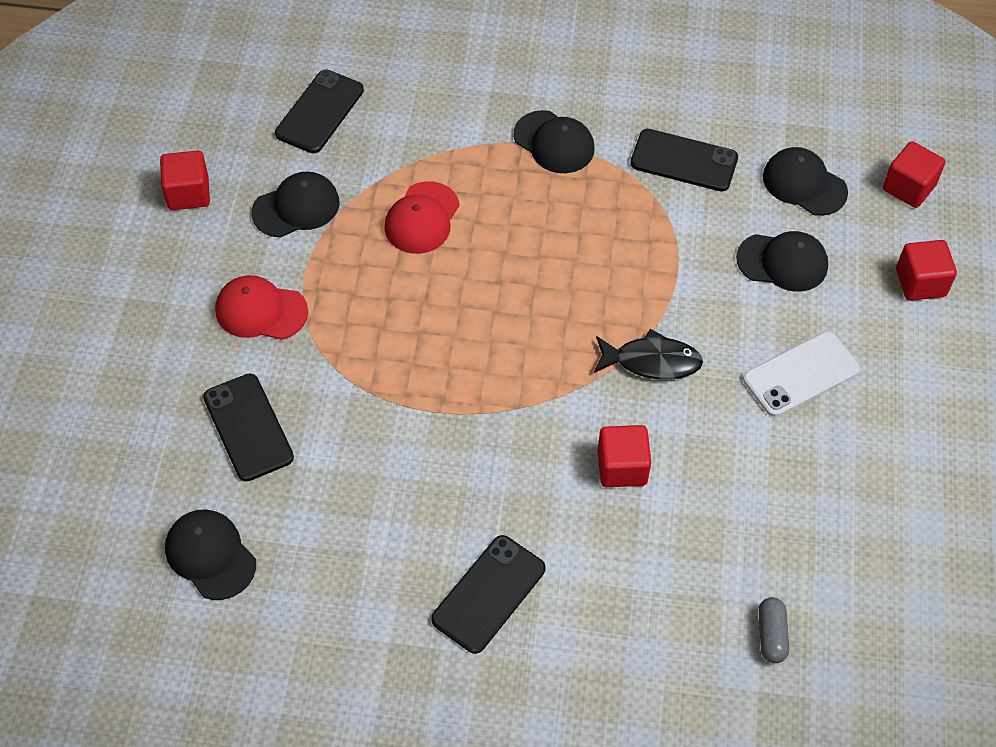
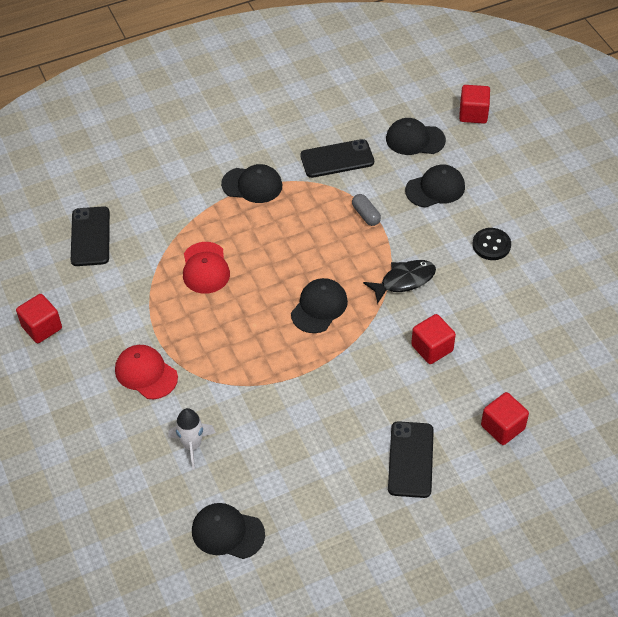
camera: 30 degrees left, 5 degrees down
(248, 427) = (192, 445): black phone -> white rocket
(261, 311) = (146, 373): red cap -> red cap turned 60 degrees clockwise
(296, 207) = (120, 301): black cap -> black cap (319, 307)
(771, 635) = (580, 393): grey capsule -> grey capsule (366, 215)
(801, 374) = (491, 245): white phone -> black button
(920, 283) = (517, 163): red cube -> red cube (502, 427)

